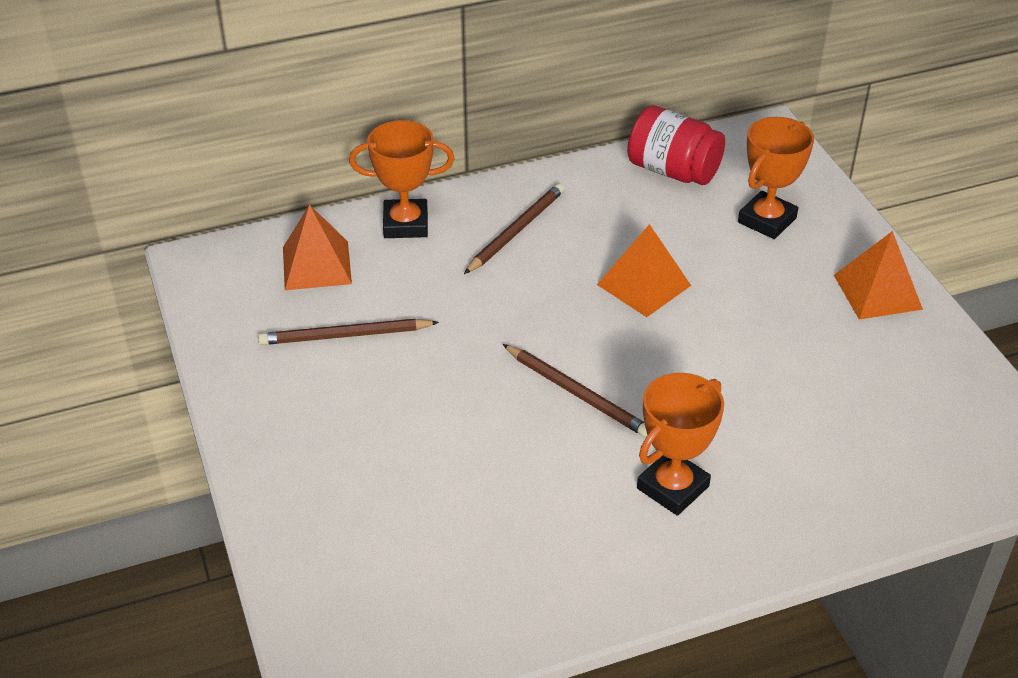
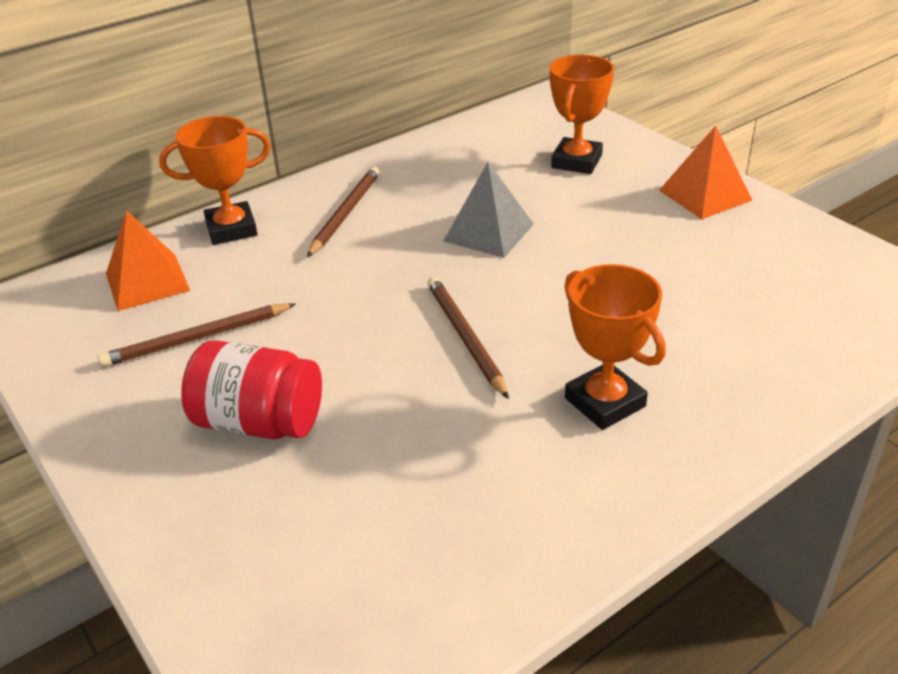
camera: 15 degrees left, 5 degrees down
(577, 393) = (465, 337): brown pencil -> brown pencil turned 135 degrees counterclockwise
(643, 285) = (488, 232): orange pyramid -> grey pyramid
(673, 171) = (473, 141): red jar -> red jar (259, 422)
(673, 487) = (605, 402): orange trophy -> orange trophy turned 60 degrees counterclockwise

